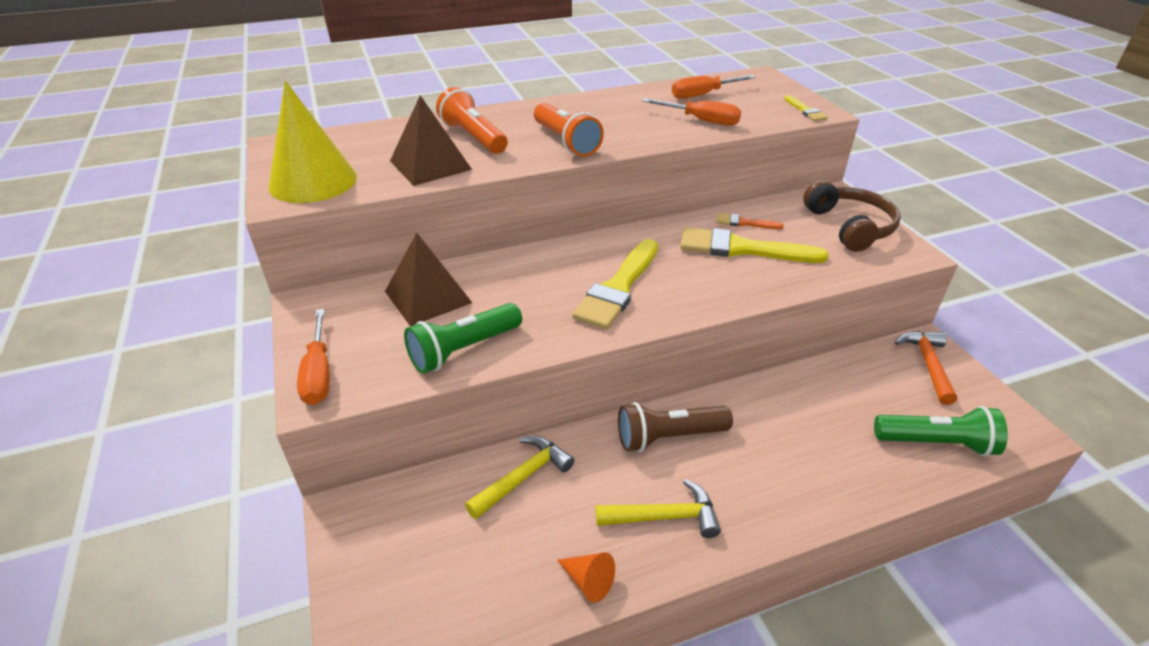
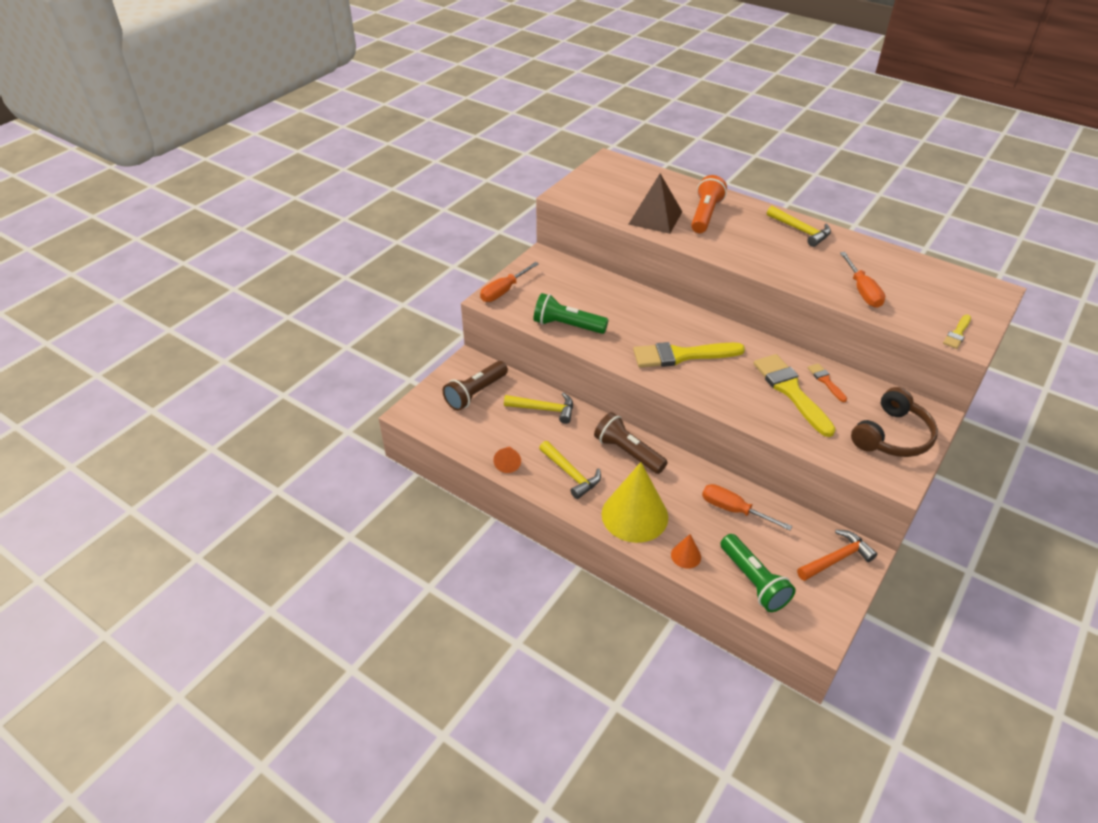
camera: 55 degrees right, 5 degrees up
(313, 181) = (591, 193): yellow cone -> yellow cone (634, 515)
(414, 540) = (475, 393): none -> brown flashlight
(428, 296) = (592, 291): brown pyramid -> none
(566, 142) = (748, 250): orange flashlight -> none
(574, 107) = (801, 231): none -> yellow hammer
(703, 95) = (908, 276): orange screwdriver -> orange screwdriver (734, 510)
(871, 480) = (686, 555): none -> orange cone

